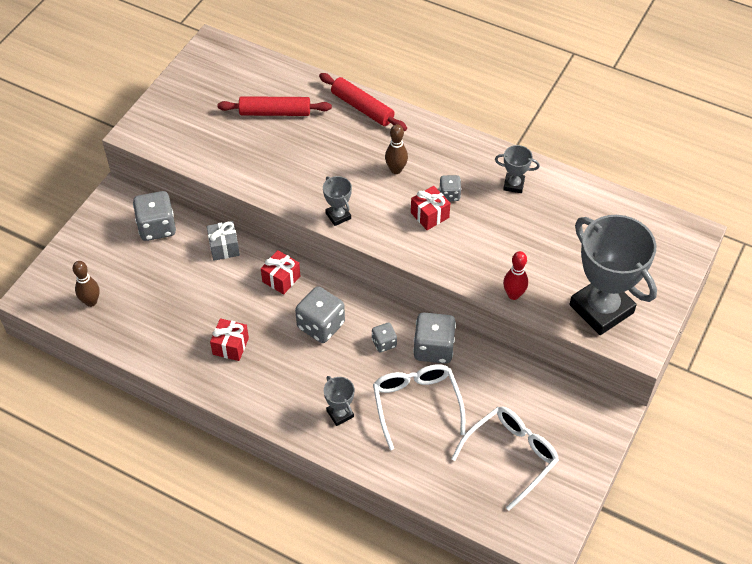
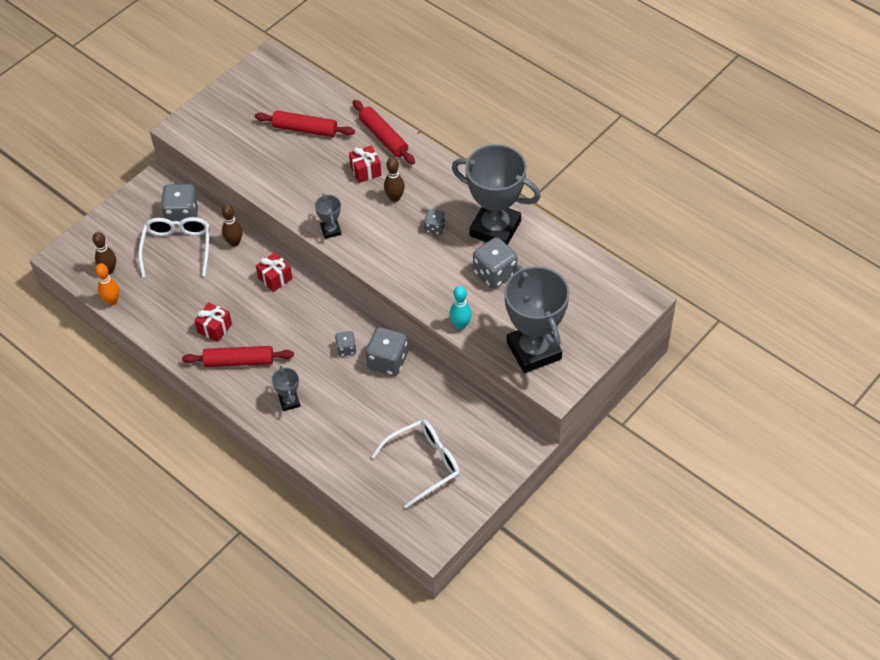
camera: 15 degrees right, 0 degrees up
(104, 336) = (112, 301): none -> orange bowling pin
(224, 247) = (234, 242): grey gift -> brown bowling pin
(269, 378) = (239, 361): none -> red rolling pin
(321, 325) = (296, 324): grey dice -> grey dice (494, 273)
(416, 404) = (357, 405): white glasses -> white glasses (177, 248)
(429, 215) = (411, 243): red gift -> red gift (365, 171)
(513, 185) = (495, 228): grey trophy -> grey trophy, size x2.29
(513, 295) = (460, 325): red bowling pin -> turquoise bowling pin

